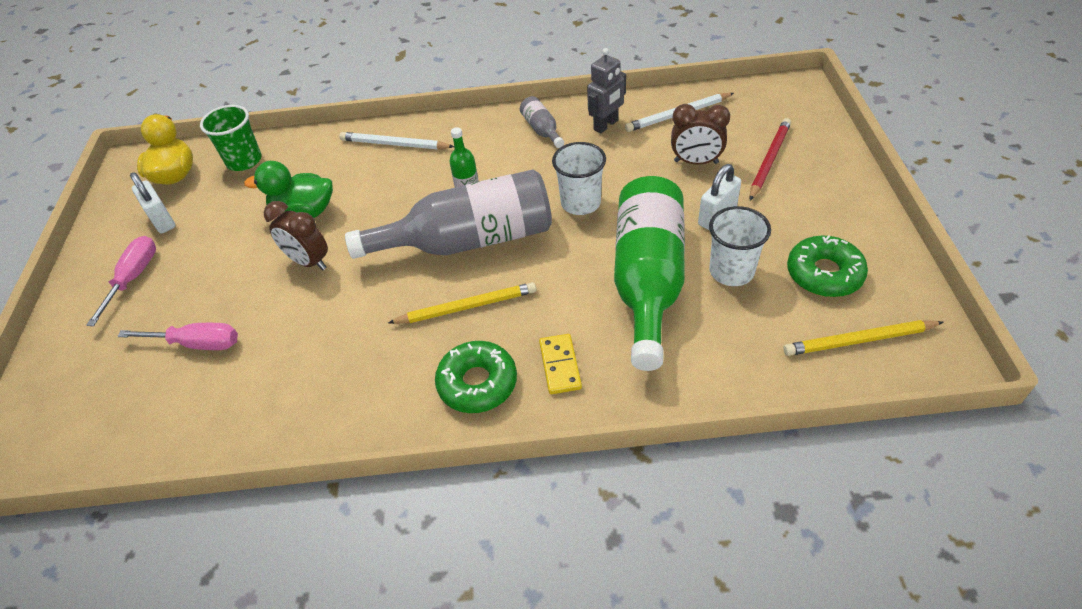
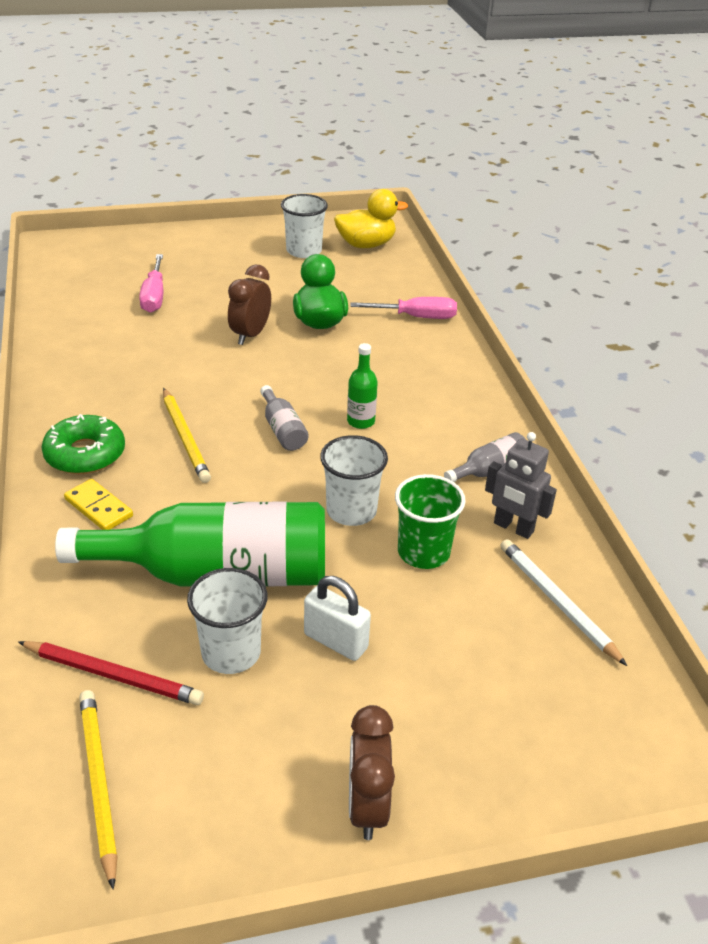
camera: 75 degrees right, 10 degrees down
(134, 278) = (231, 253): pink screwdriver -> pink screwdriver (416, 317)
(162, 220) = (304, 251): white padlock -> white cup
(244, 161) = (392, 276): green cup -> green cup (423, 552)
(395, 144) = (436, 361): white pencil -> none
(469, 240) = (282, 429): grey bottle -> grey bottle, size x0.42
(560, 365) = (98, 508): yellow domino -> yellow domino turned 60 degrees clockwise
(696, 162) = (449, 621): brown clock -> brown clock (367, 806)
(769, 161) = (467, 708): red pencil -> red pencil (112, 675)
(824, 274) = (224, 755): green donut -> none

